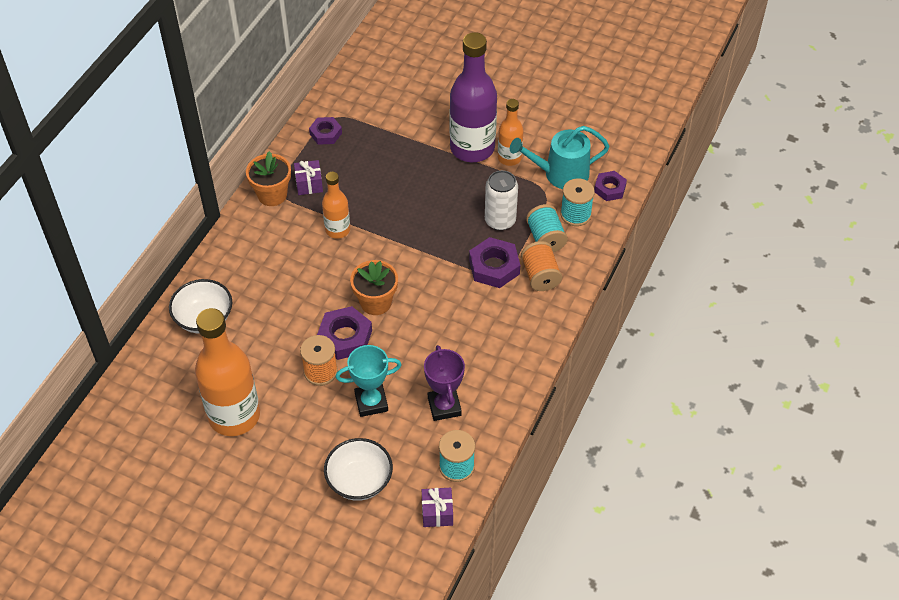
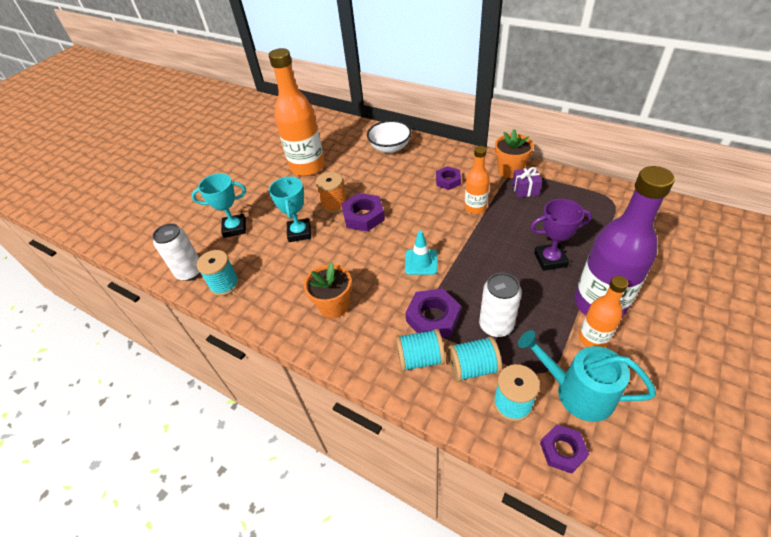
camera: 100 degrees right, 5 degrees down
(325, 133) = (589, 196): purple nut -> purple nut (448, 181)
(359, 481) = (235, 228): white bowl -> turquoise trophy
(376, 302) = (396, 233): orange flower pot -> orange flower pot (334, 306)
(421, 278) = (421, 262): none -> turquoise traffic cone
(437, 513) = (190, 272): purple gift -> white can
(444, 406) = (283, 277): purple trophy -> purple trophy (550, 259)
(540, 275) = (420, 359): orange spool -> turquoise spool
(561, 174) = (578, 392): turquoise watering can -> turquoise watering can turned 60 degrees counterclockwise

